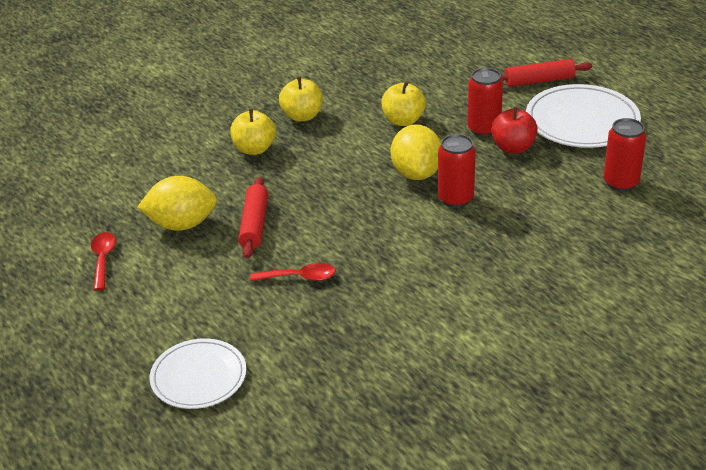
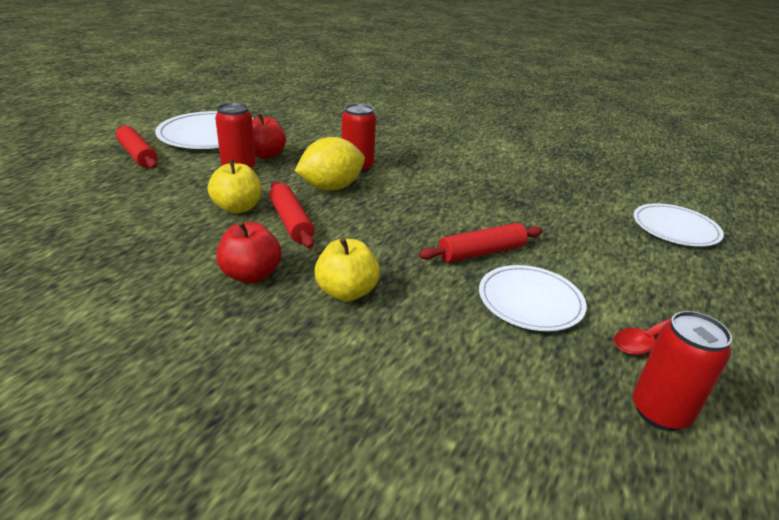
camera: 120 degrees left, 5 degrees down
(181, 224) = (530, 301): yellow lemon -> white plate
(299, 277) = (522, 212): red spoon -> none
(302, 116) = (251, 275): yellow apple -> red apple
(364, 142) = (291, 222): none -> red rolling pin
(621, 183) = (295, 120): red can -> red can (660, 412)

